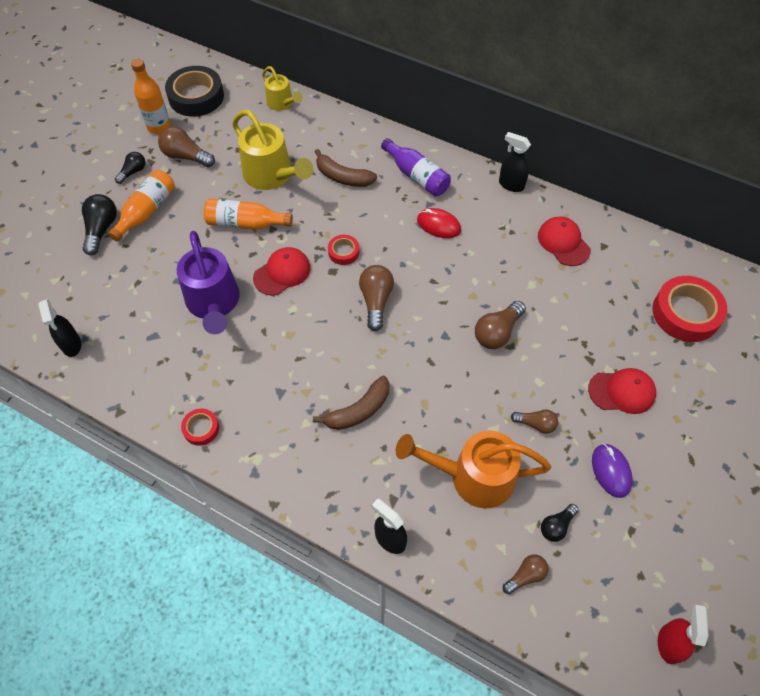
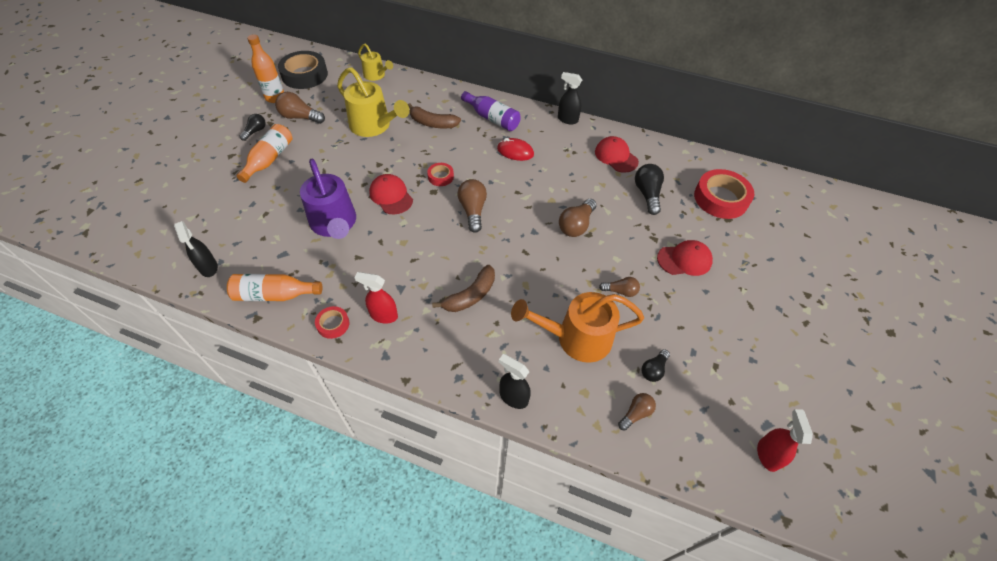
camera: 10 degrees left, 5 degrees down
(101, 229) = (230, 176): black light bulb -> black light bulb (647, 194)
(245, 223) = (355, 162): orange bottle -> orange bottle (274, 295)
(257, 424) = (383, 315): none -> red spray bottle
(282, 273) = (391, 196): red cap -> red cap turned 75 degrees counterclockwise
(611, 471) = (689, 321): purple mouse -> none

